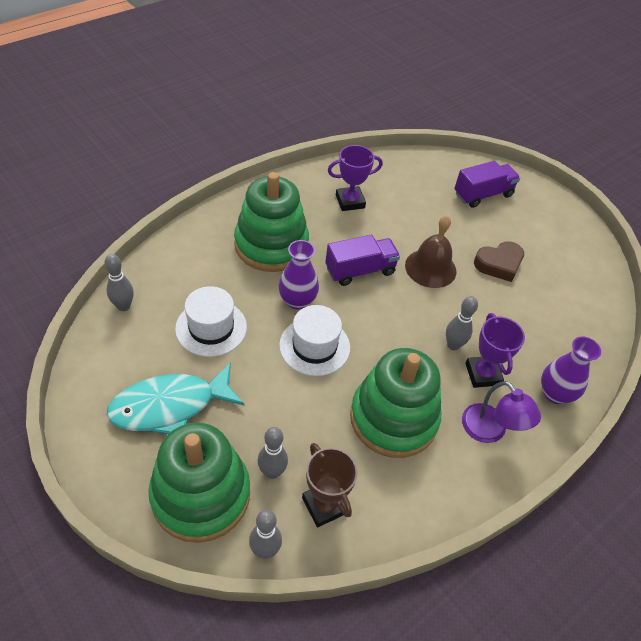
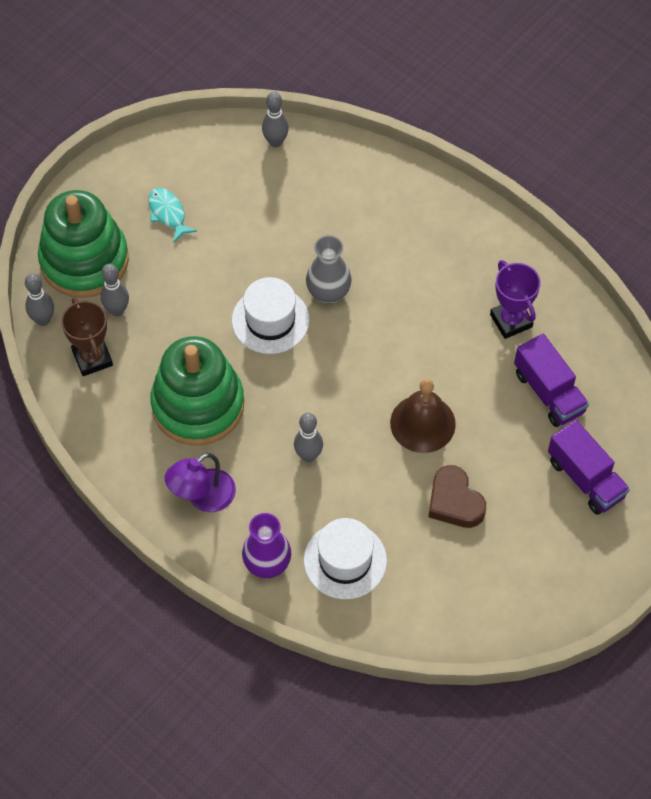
camera: 85 degrees right, 10 degrees up
(170, 406) = (168, 214): turquoise fish -> turquoise fish, size x0.52
(211, 328) = (269, 223): white hat -> white hat (345, 560)
(271, 245) = (405, 252): green stacking toy -> none
(297, 301) = (328, 293): purple vase -> grey vase
(324, 505) = (92, 358): brown trophy -> brown trophy turned 75 degrees counterclockwise
(360, 270) = (394, 348): purple truck -> purple truck (548, 392)
(483, 374) = (275, 488): purple trophy -> none

